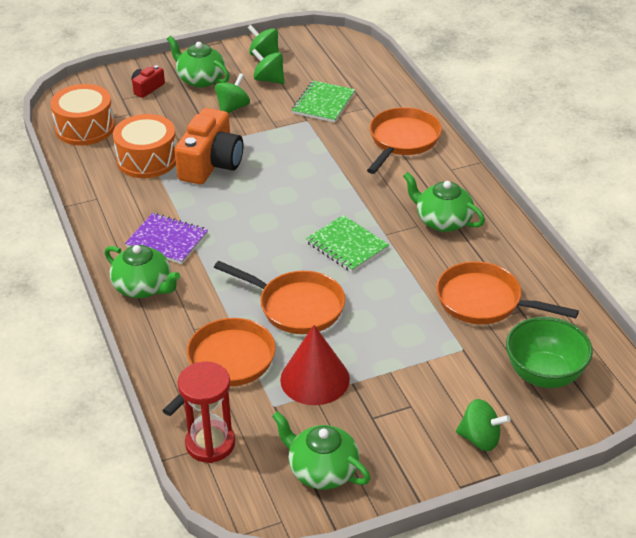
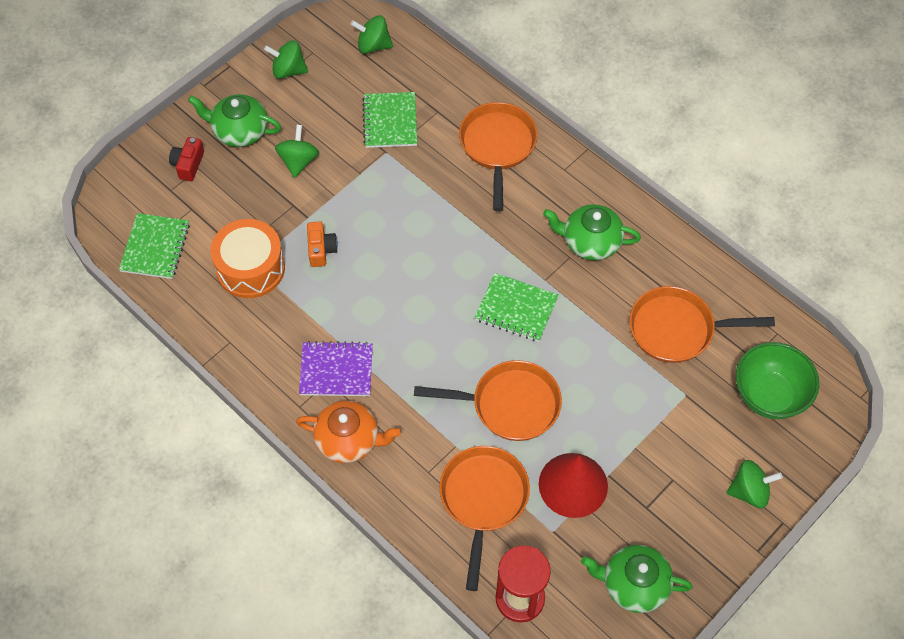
camera: 25 degrees left, 20 degrees up
(85, 128) = (155, 247): orange drum -> green notebook
(143, 287) = (348, 440): green teapot -> orange teapot
(211, 164) = (321, 249): orange camera -> orange camera, size x0.49
(269, 79) = (314, 106): green spinning top -> green spinning top (373, 45)

